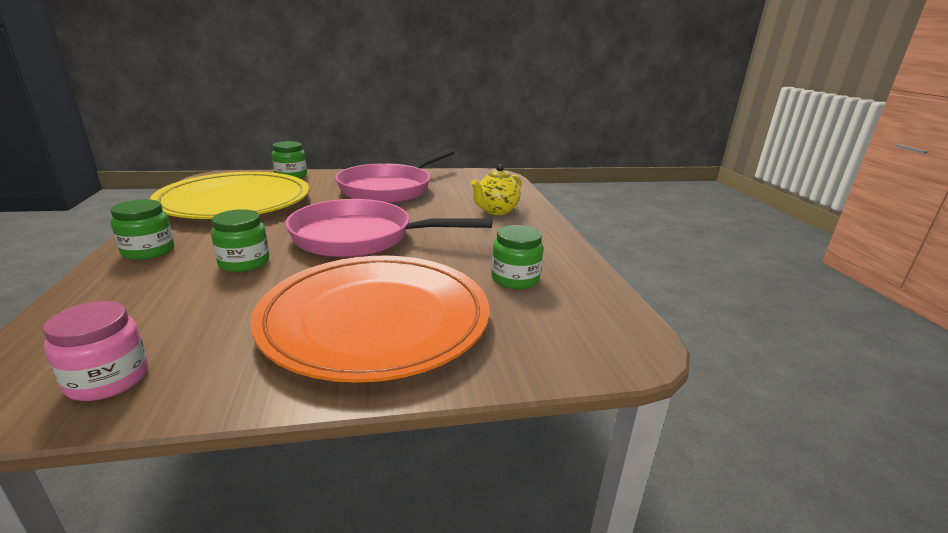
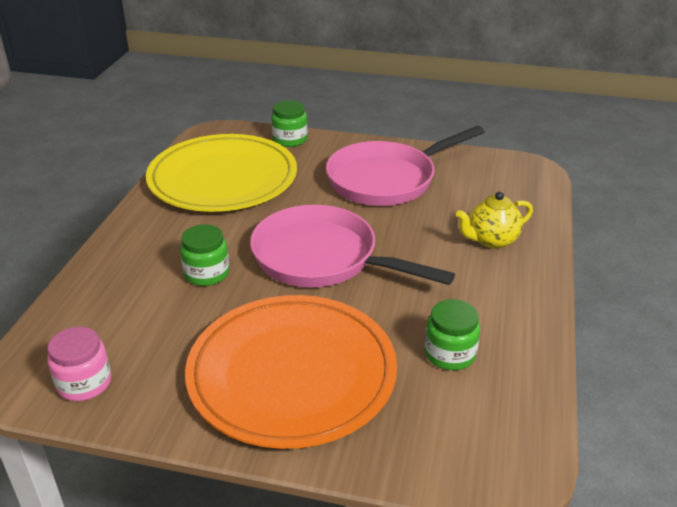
camera: 25 degrees right, 10 degrees up
(148, 251) = (134, 241): green jar -> none

